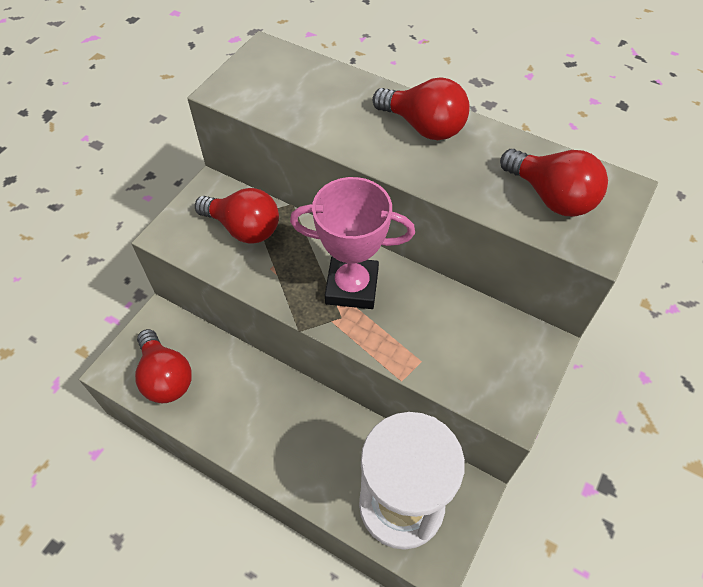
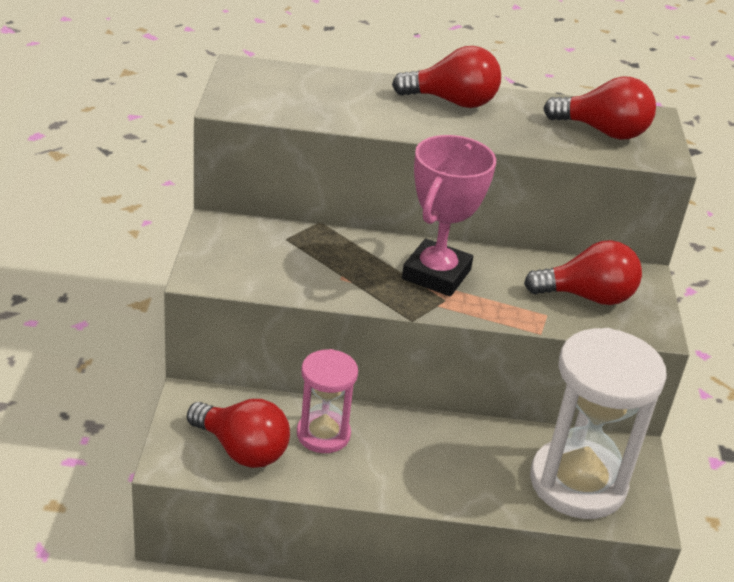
camera: 30 degrees left, 20 degrees down
(231, 383) = (323, 434): none -> pink hourglass
(244, 228) = (285, 252): red light bulb -> red light bulb (587, 296)
(352, 287) = (436, 274): pink trophy -> pink trophy turned 45 degrees counterclockwise

